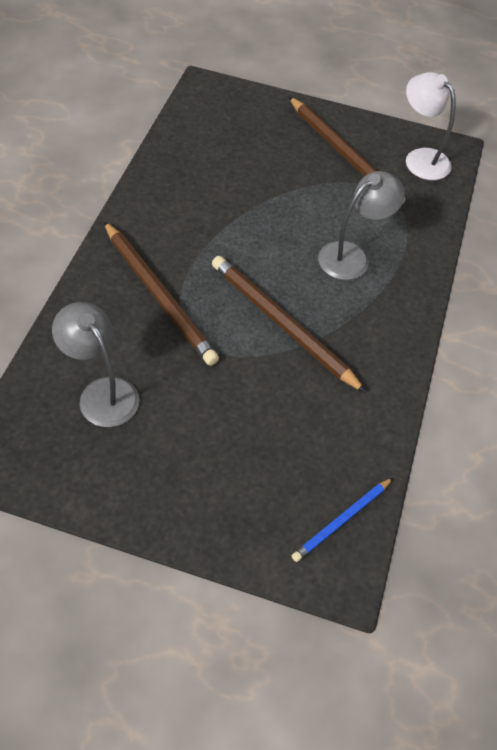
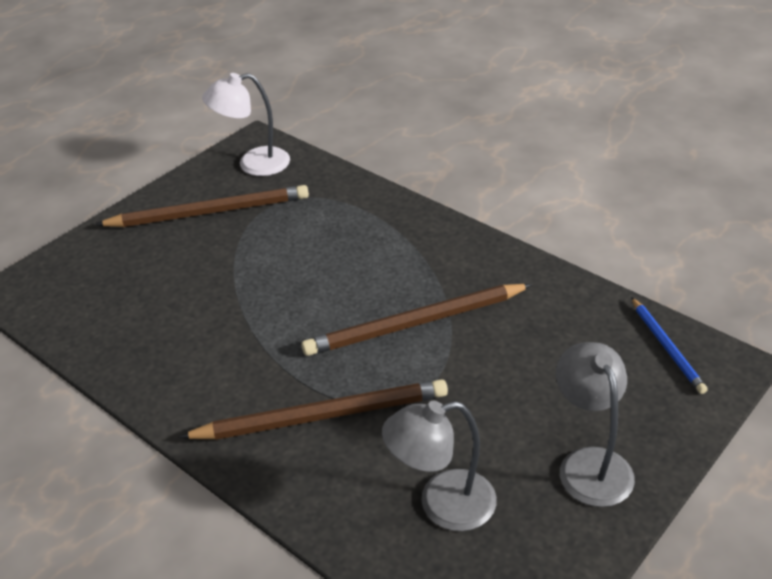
camera: 60 degrees left, 15 degrees down
(352, 256) = (352, 247): grey lamp -> grey lamp (590, 463)

